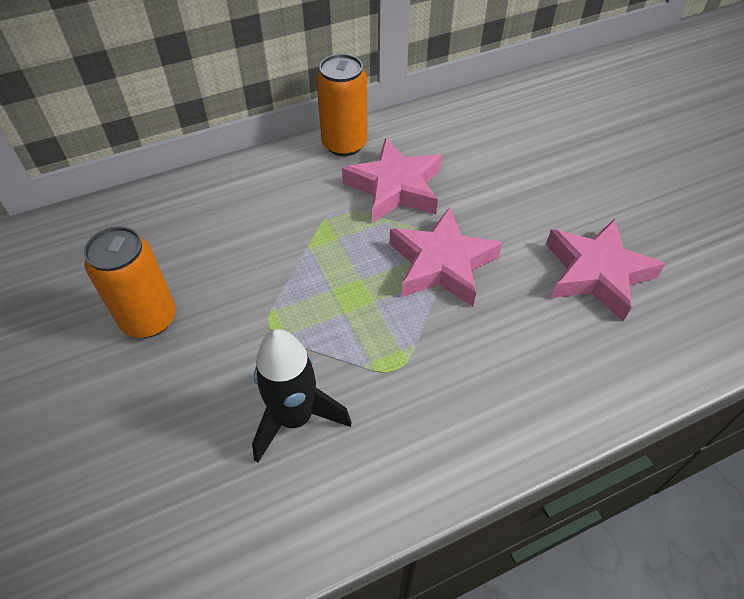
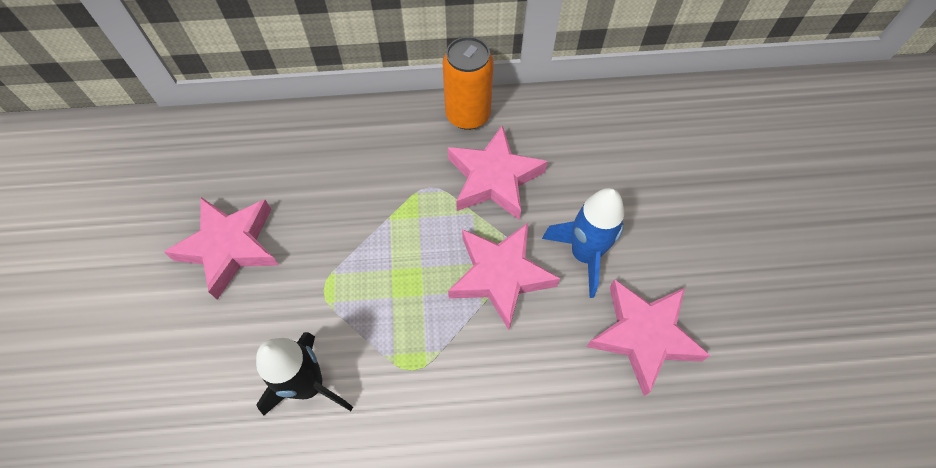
camera: 20 degrees right, 10 degrees up
(149, 319) = (230, 247): orange can -> pink star
(509, 225) = (584, 255): none -> blue rocket

